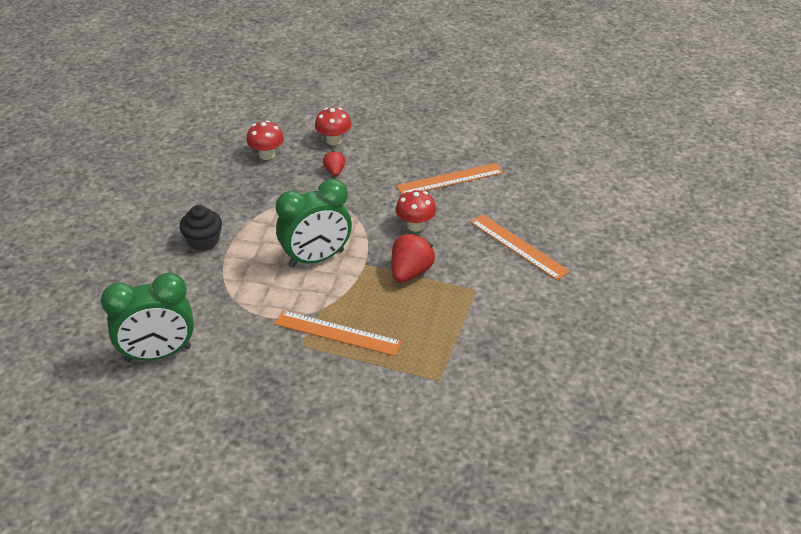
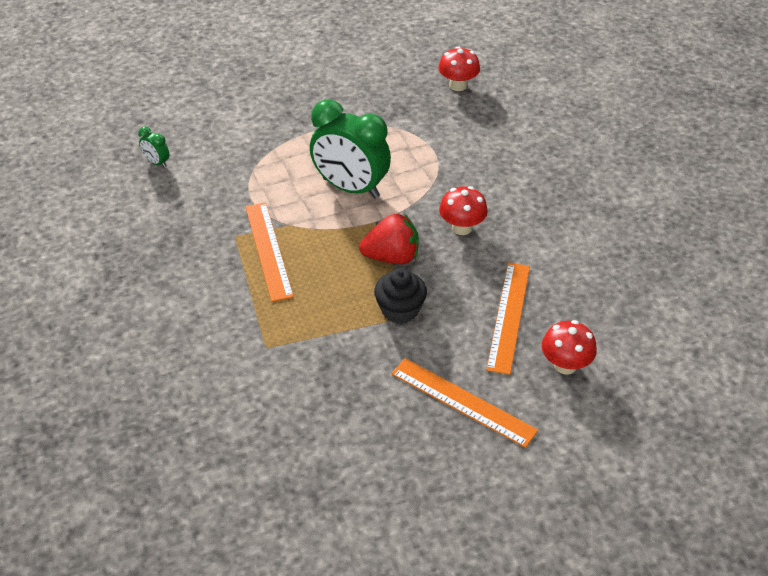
camera: 55 degrees right, 5 degrees up
(158, 354) = (157, 162): green clock -> green clock, size x0.42
(203, 241) = (307, 113): black cupcake -> black cupcake (400, 310)
(334, 140) = (526, 113): red mushroom -> red mushroom (565, 365)
(334, 171) = (482, 137): red strawberry -> none
(450, 179) = (559, 217): orange ruler -> orange ruler (463, 401)

